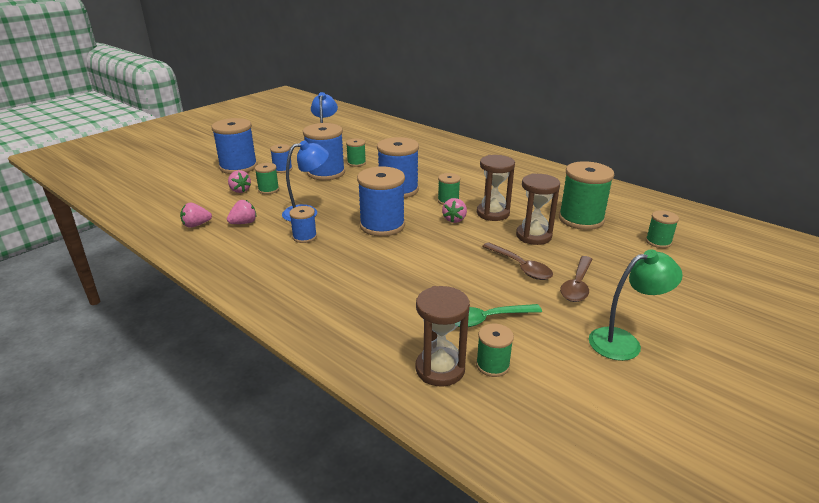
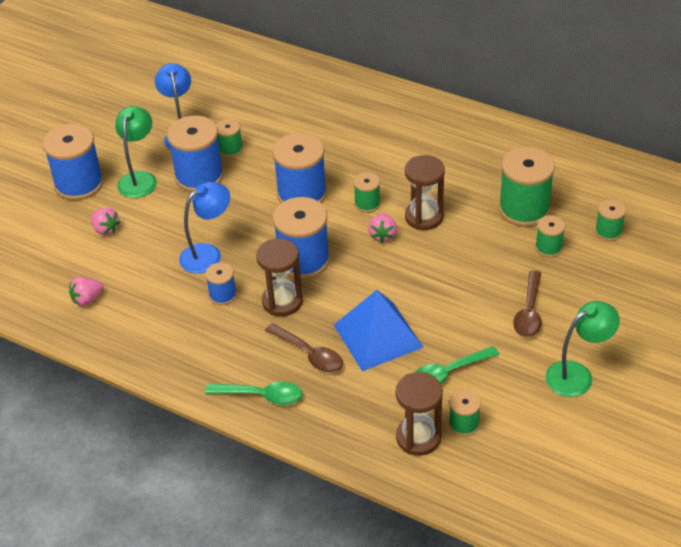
camera: 10 degrees left, 15 degrees up
(244, 223) = (141, 286): pink strawberry -> none
(268, 190) = (141, 222): green spool -> green spool (548, 247)
(282, 169) = (139, 178): blue spool -> green lamp
(299, 309) = (261, 396): none -> green spoon
(427, 281) = (378, 336): none -> blue pyramid
(520, 267) = (469, 297): brown spoon -> brown spoon (309, 354)
(533, 236) = (475, 247): brown hourglass -> brown hourglass (282, 301)

